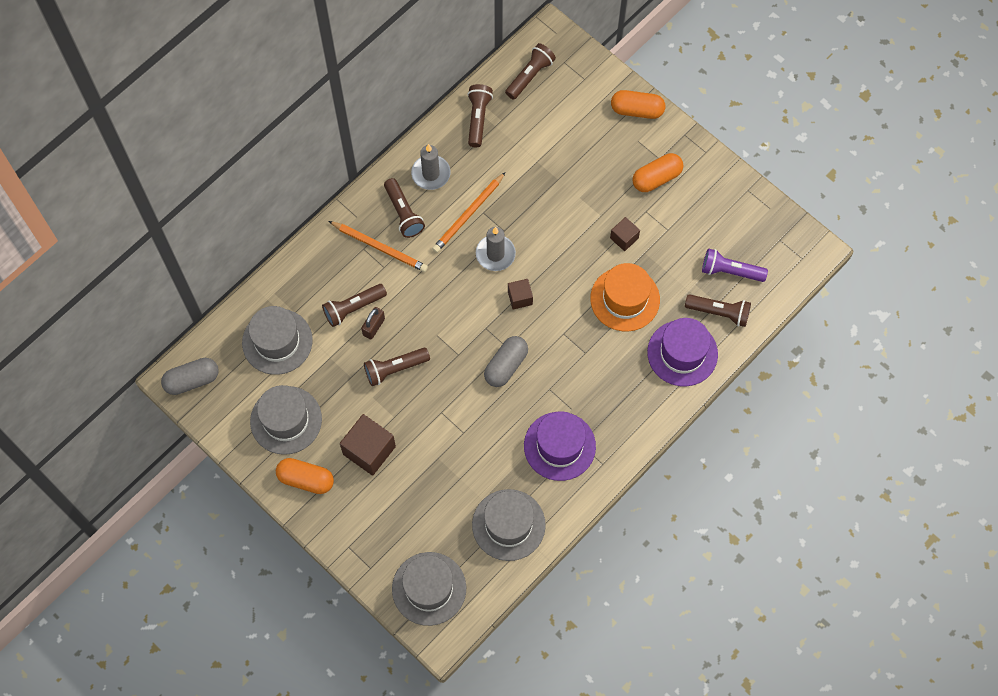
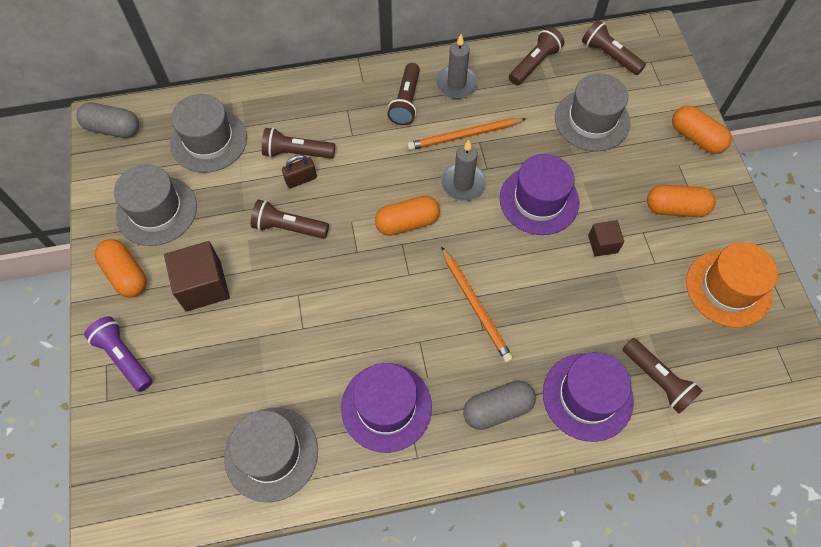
camera: 35 degrees right, 5 degrees down
(380, 247) = (362, 117): orange pencil -> orange pencil (476, 306)
(429, 588) = (141, 463): grey hat -> grey hat (592, 120)
(477, 310) = (407, 223): none -> orange capsule
(506, 366) = (394, 291): grey capsule -> grey capsule (497, 409)
(520, 298) = (456, 236): brown cube -> none
(530, 76) = (609, 56): brown flashlight -> brown flashlight turned 120 degrees counterclockwise
(558, 232) = (539, 200): none -> purple hat
(625, 299) = (562, 302): orange hat -> orange hat (728, 288)
(730, 271) = (698, 344): purple flashlight -> purple flashlight (124, 357)

